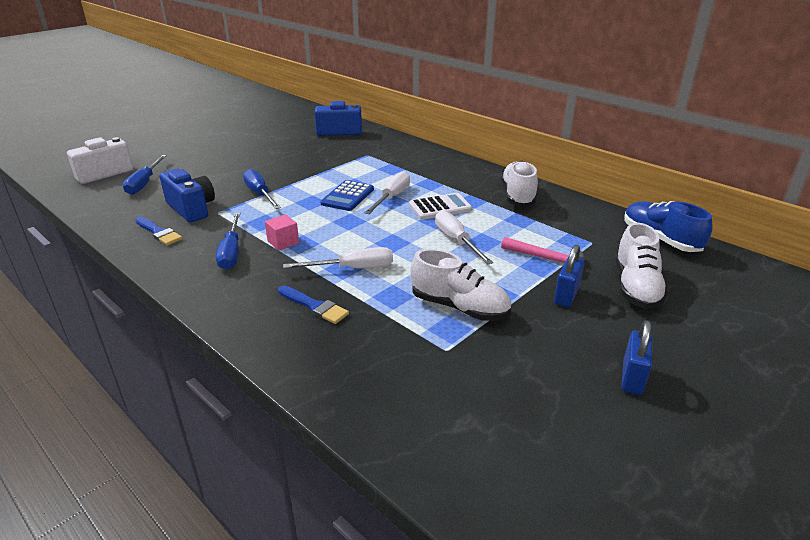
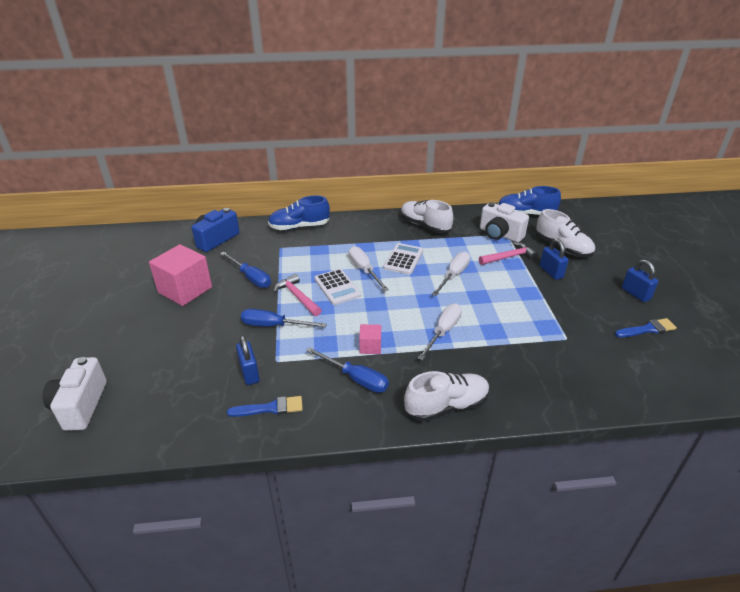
camera: 50 degrees left, 5 degrees up
(144, 183) = (151, 384): blue screwdriver -> blue screwdriver (250, 278)
(191, 209) = (249, 373): blue camera -> blue padlock
(262, 149) = (185, 290): none -> pink cube
(310, 187) = (297, 297): none -> pink hammer
(314, 306) = (473, 369): blue brush -> blue brush (647, 329)
(347, 196) = (337, 287): blue calculator -> white calculator
(410, 149) = (299, 227): none -> blue shoe
(456, 241) = (454, 275): white screwdriver -> white screwdriver turned 105 degrees clockwise
(459, 307) = (529, 312): white shoe -> white shoe (446, 406)
(582, 239) = (500, 234): none -> white camera

